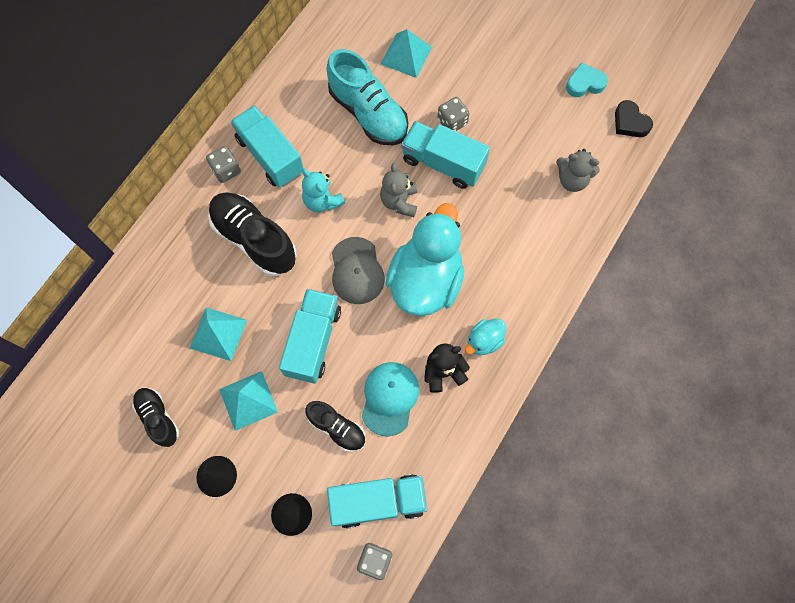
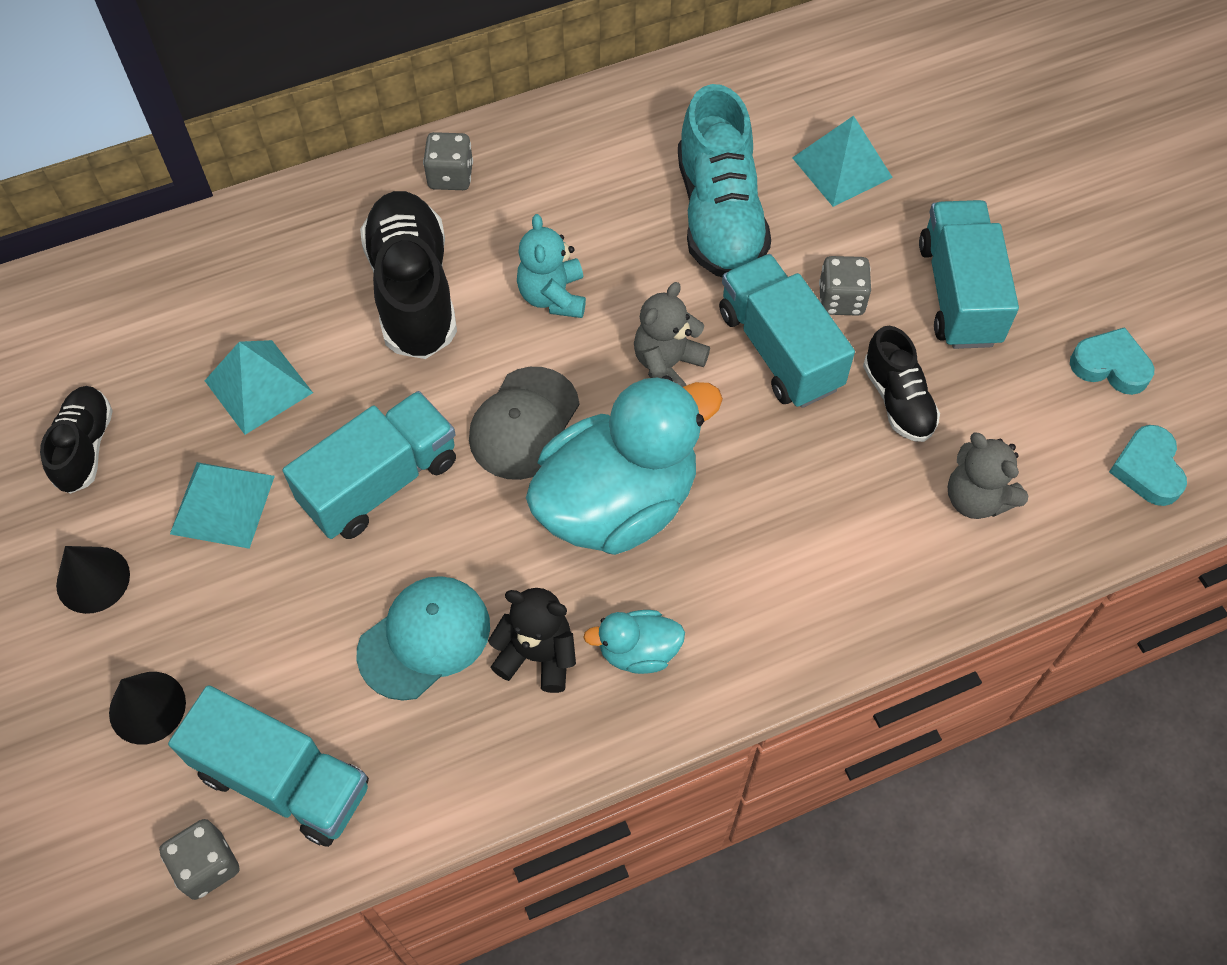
camera: 35 degrees right, 10 degrees down
(270, 156) = (528, 192): turquoise truck -> turquoise truck (959, 293)
(337, 428) = (313, 629): black shoe -> black shoe (897, 400)
(630, 122) = (1147, 469): black heart -> turquoise heart

